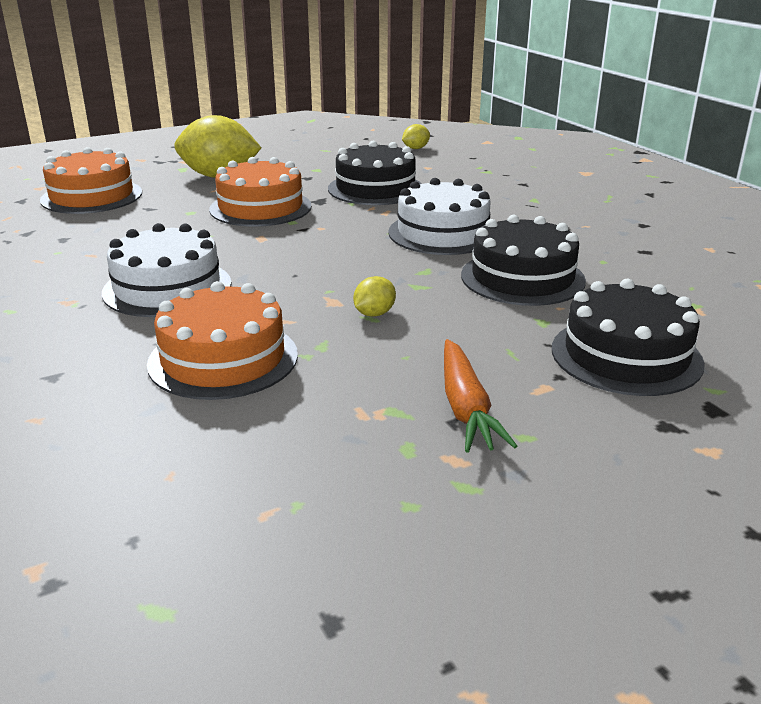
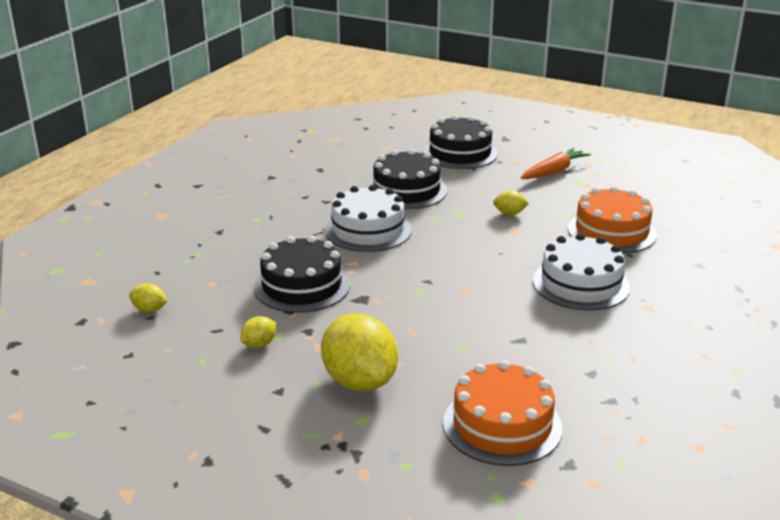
camera: 125 degrees left, 0 degrees up
(260, 208) = (411, 317): orange cake -> none
(316, 164) = (259, 344): none -> yellow lemon

